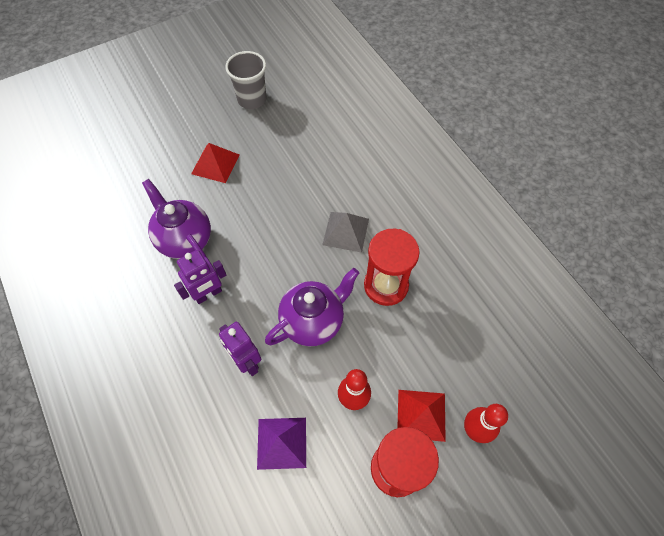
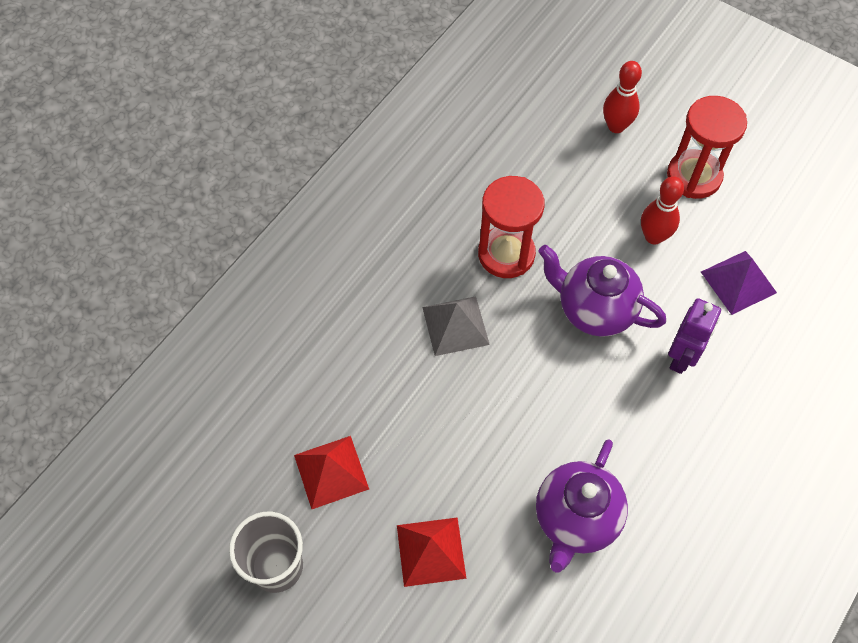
camera: 115 degrees left, 0 degrees up
(208, 294) = (631, 444): purple robot -> none
(421, 415) = (630, 173): red pyramid -> red pyramid (331, 472)

